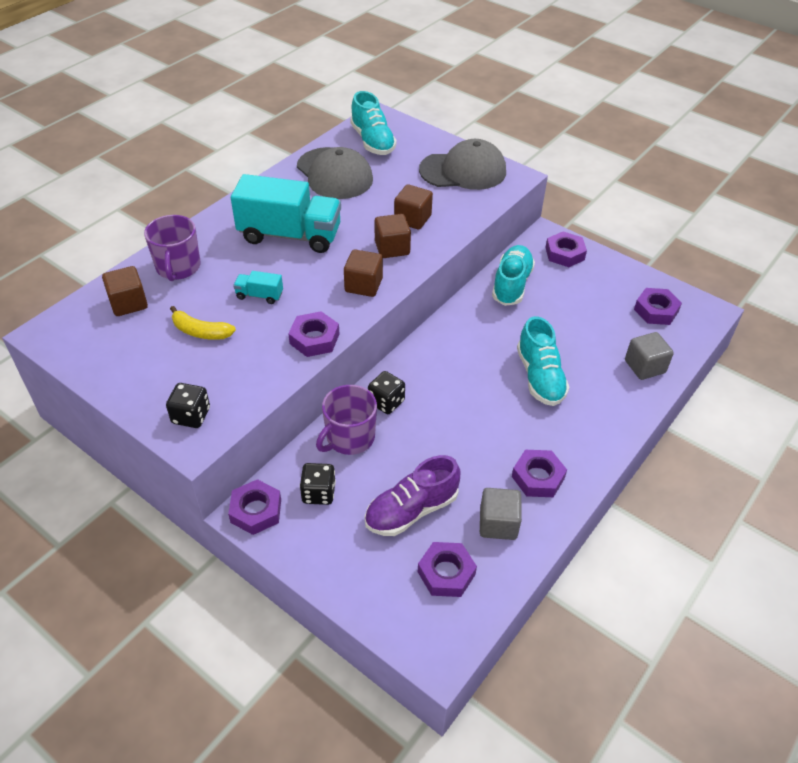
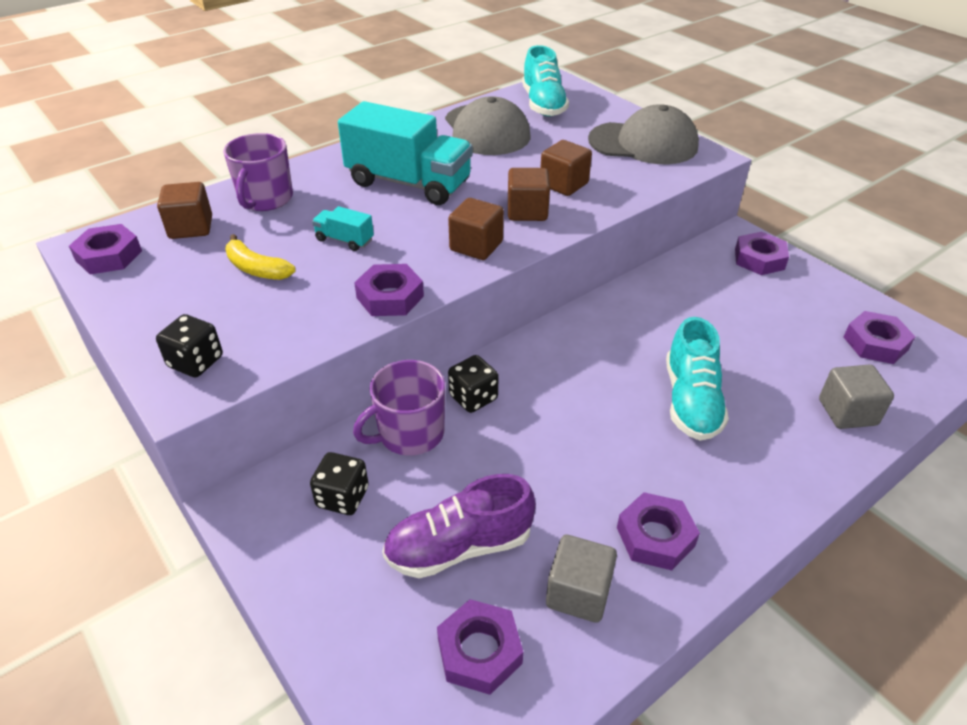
camera: 15 degrees right, 5 degrees down
(256, 511) = (253, 504): purple nut -> purple nut (109, 256)
(511, 285) = (680, 284): turquoise shoe -> none

